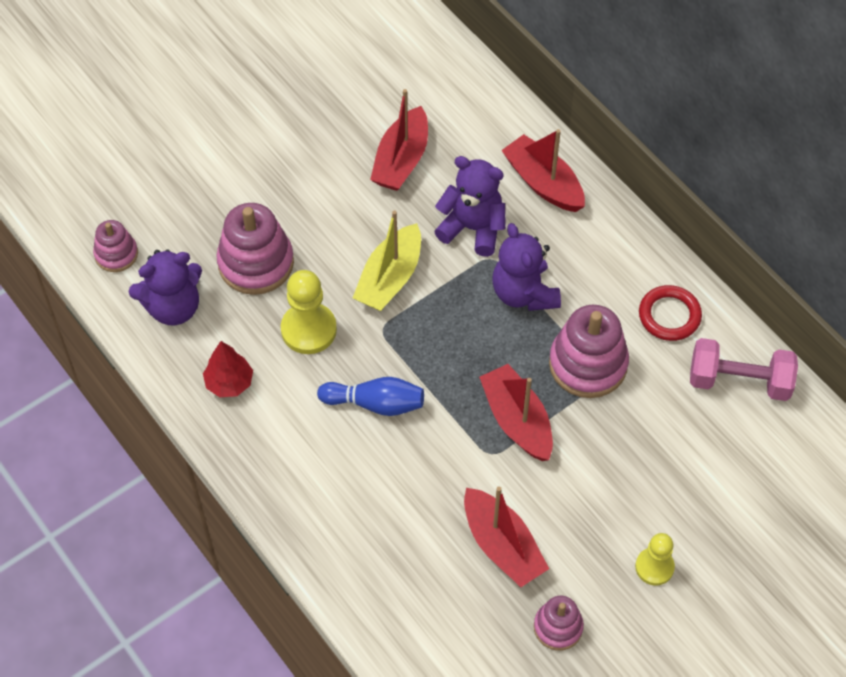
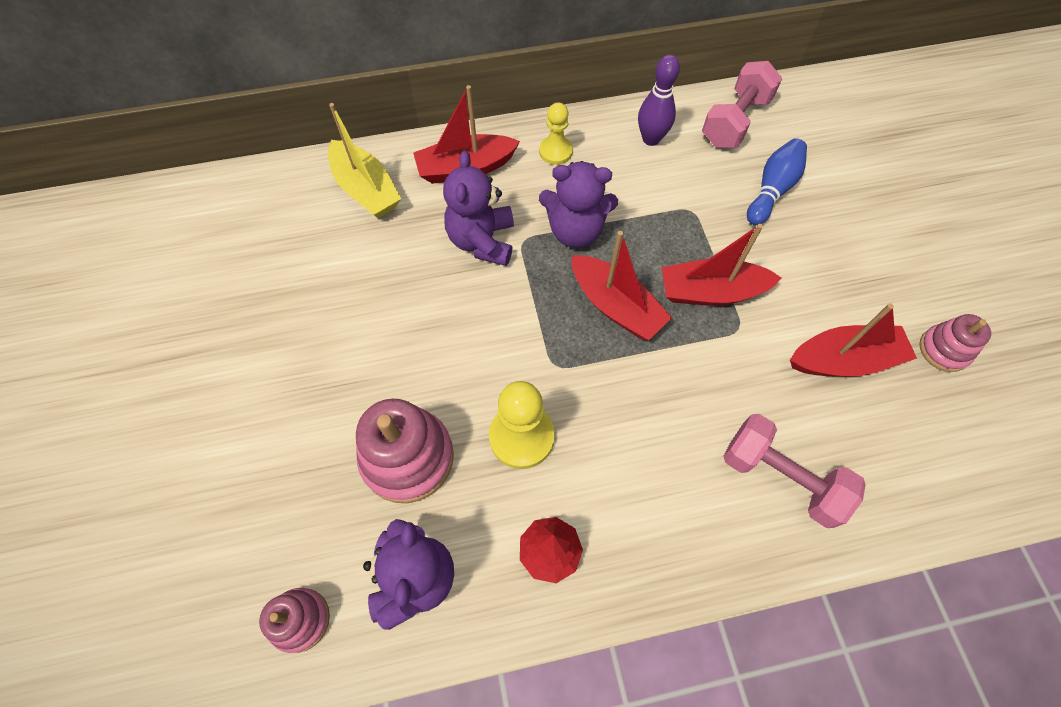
camera: 65 degrees left, 5 degrees up
(364, 523) = (781, 477): none -> pink dumbbell
(375, 403) = (641, 408): blue bowling pin -> blue bowling pin (772, 190)
(390, 278) = (499, 334): yellow boat -> yellow boat (366, 189)
(401, 160) = (367, 267): red boat -> red boat (615, 306)
(472, 228) = (482, 241): purple teddy bear -> purple teddy bear turned 45 degrees counterclockwise
(588, 364) = (673, 214): pink stacking toy -> none
(654, 567) = (898, 251): yellow pawn -> yellow pawn (555, 151)
(669, 315) = (651, 139): red ring -> purple bowling pin

